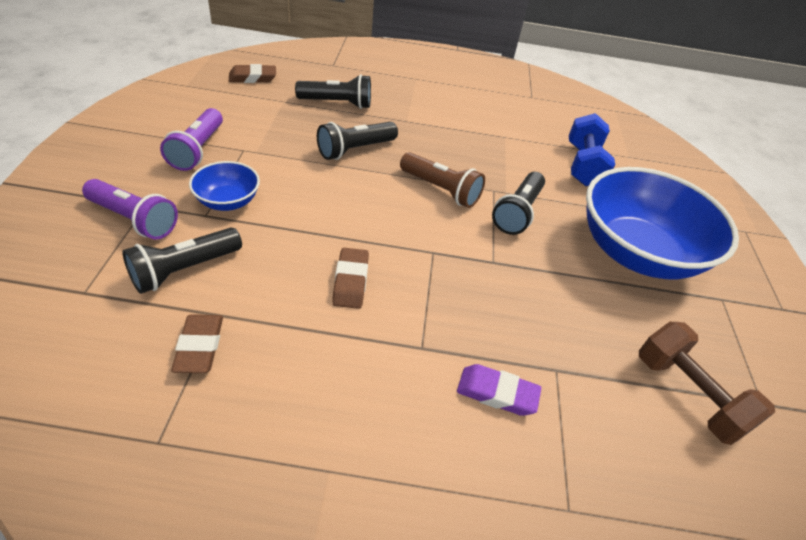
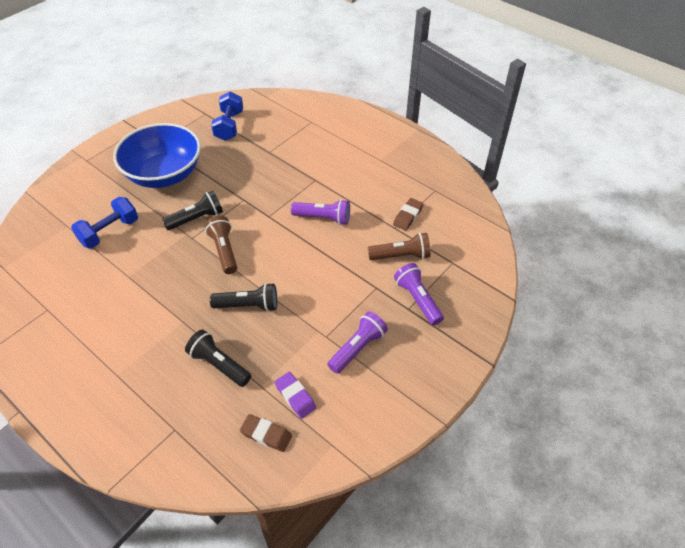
camera: 140 degrees left, 5 degrees up
(184, 270) = (401, 256): black flashlight -> brown flashlight
(228, 201) = (358, 292): blue bowl -> none
(350, 281) = (323, 218): brown eraser -> purple flashlight
(497, 393) = (301, 155): purple eraser -> purple eraser (295, 396)
(687, 395) = (229, 126): brown dumbbell -> blue dumbbell

